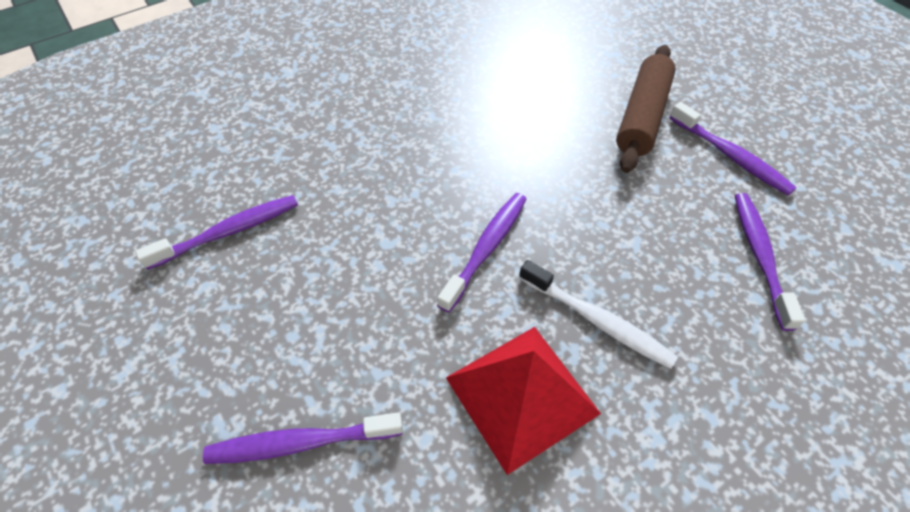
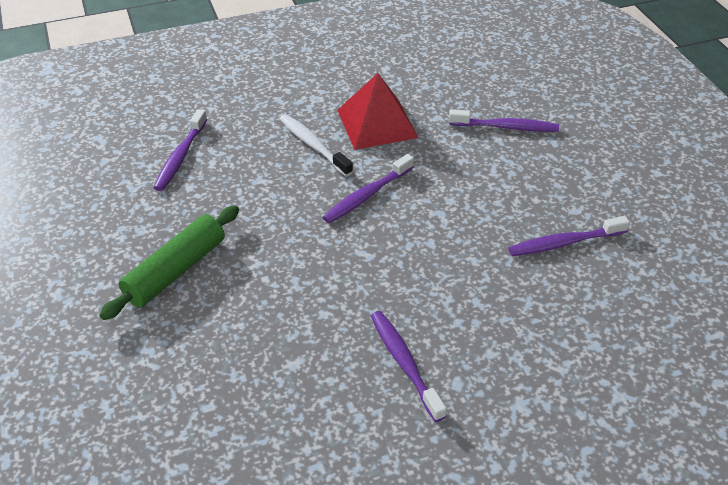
camera: 165 degrees left, 10 degrees down
(642, 116) = (176, 271): brown rolling pin -> green rolling pin
(731, 156) = (132, 222): purple toothbrush -> purple toothbrush (404, 363)

